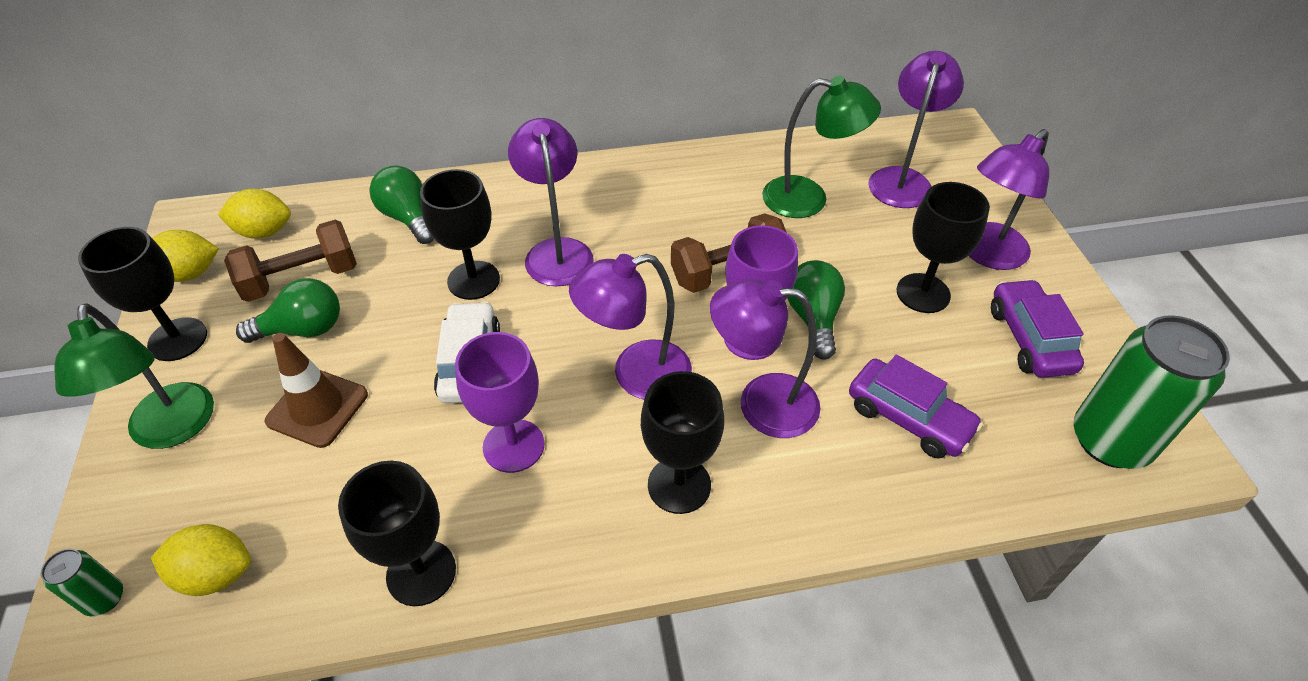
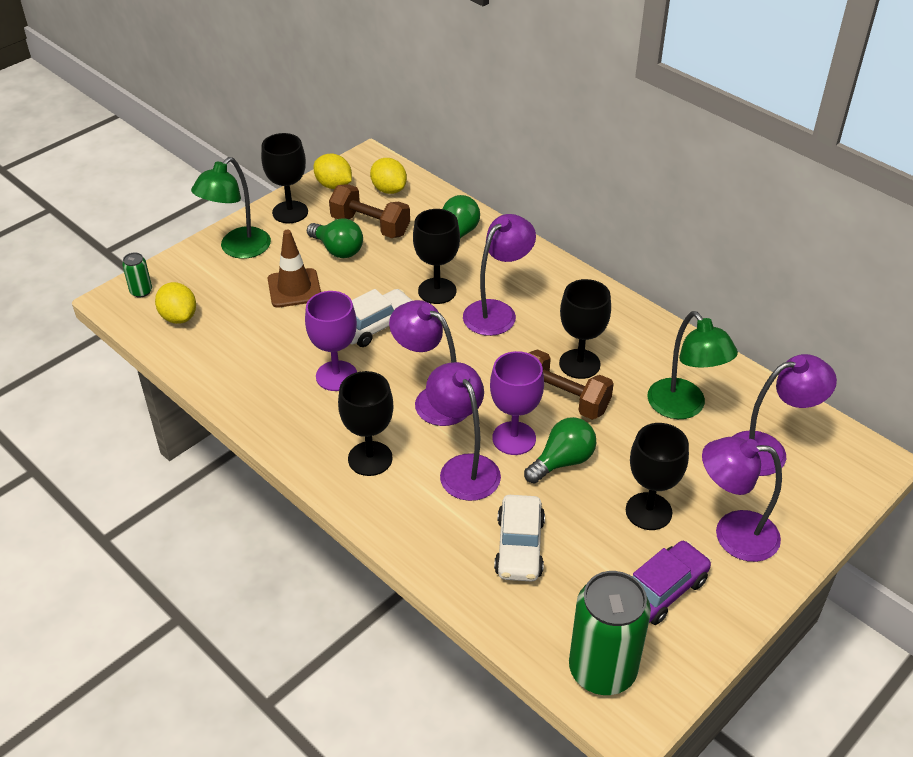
camera: 55 degrees right, 5 degrees down
(421, 573) = (234, 386): black goblet -> black goblet (579, 364)
(908, 418) = (519, 547): purple car -> white car

